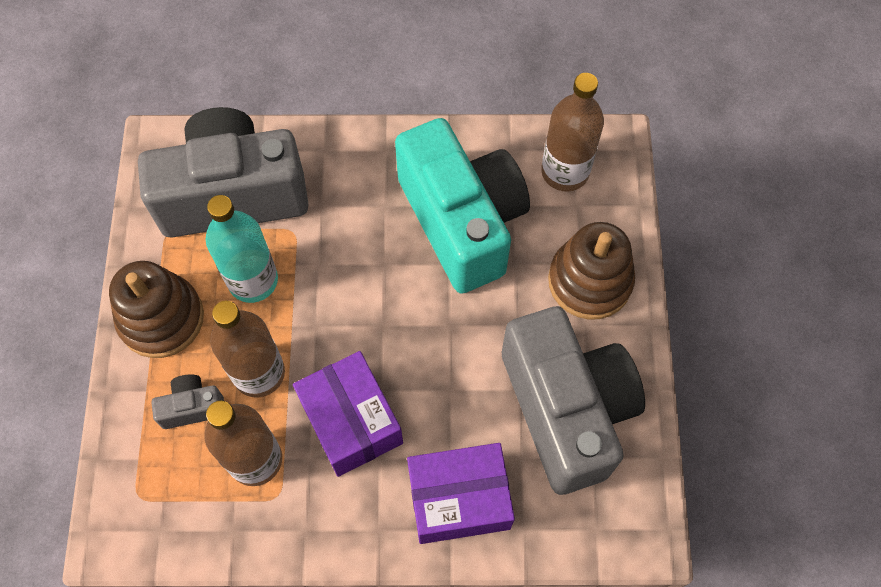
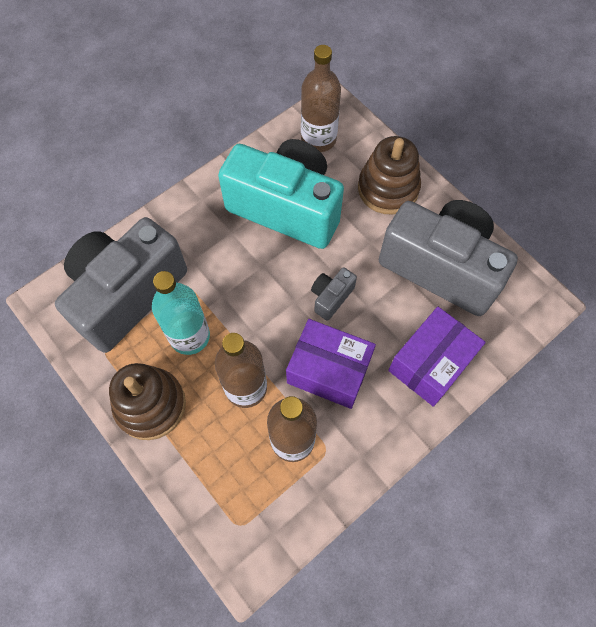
camera: 40 degrees left, 0 degrees up
(192, 407) = (223, 442): grey camera -> grey camera (331, 297)

